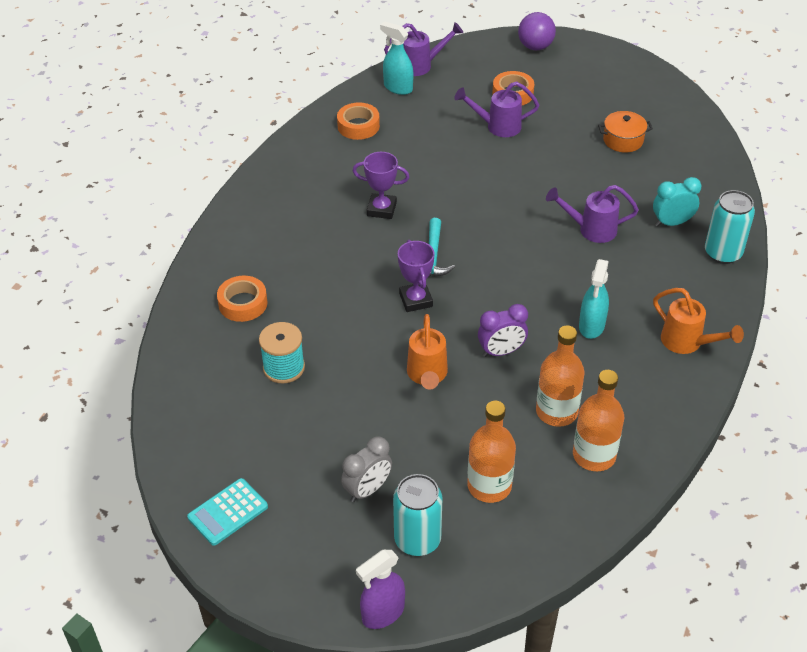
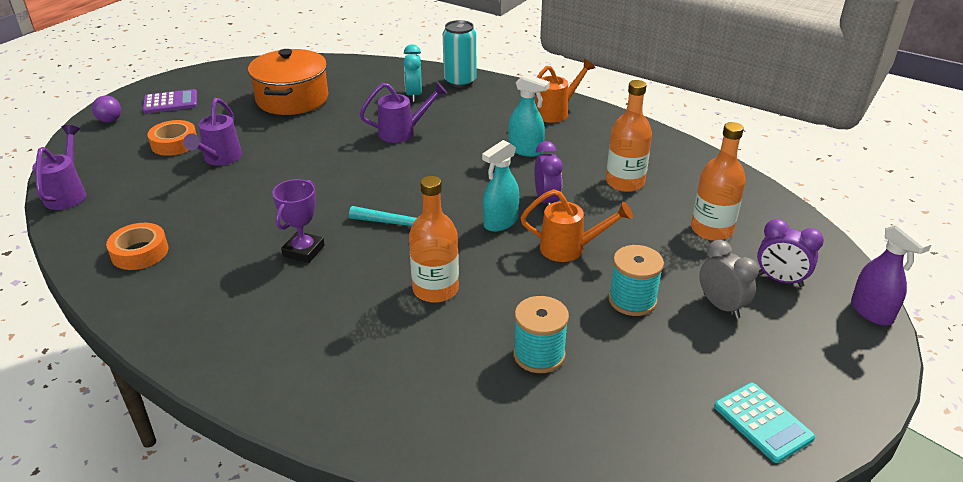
camera: 80 degrees left, 10 degrees down
(243, 303) = (417, 384): orange tape -> none
(363, 424) = (632, 300): none -> turquoise spool
(398, 88) = (93, 215): turquoise spray bottle -> turquoise spray bottle (500, 222)
(415, 300) = (460, 243): purple trophy -> none
(417, 540) = (780, 280): turquoise can -> purple clock
(535, 47) = (110, 120): purple ball -> purple ball, size x0.65
(581, 69) = (170, 102): none -> purple calculator
(590, 229) = (403, 132): purple watering can -> purple watering can turned 120 degrees counterclockwise
(594, 455) = (675, 172): orange bottle -> orange bottle (435, 289)
(623, 140) = (292, 99): orange pot -> orange pot, size x1.84

